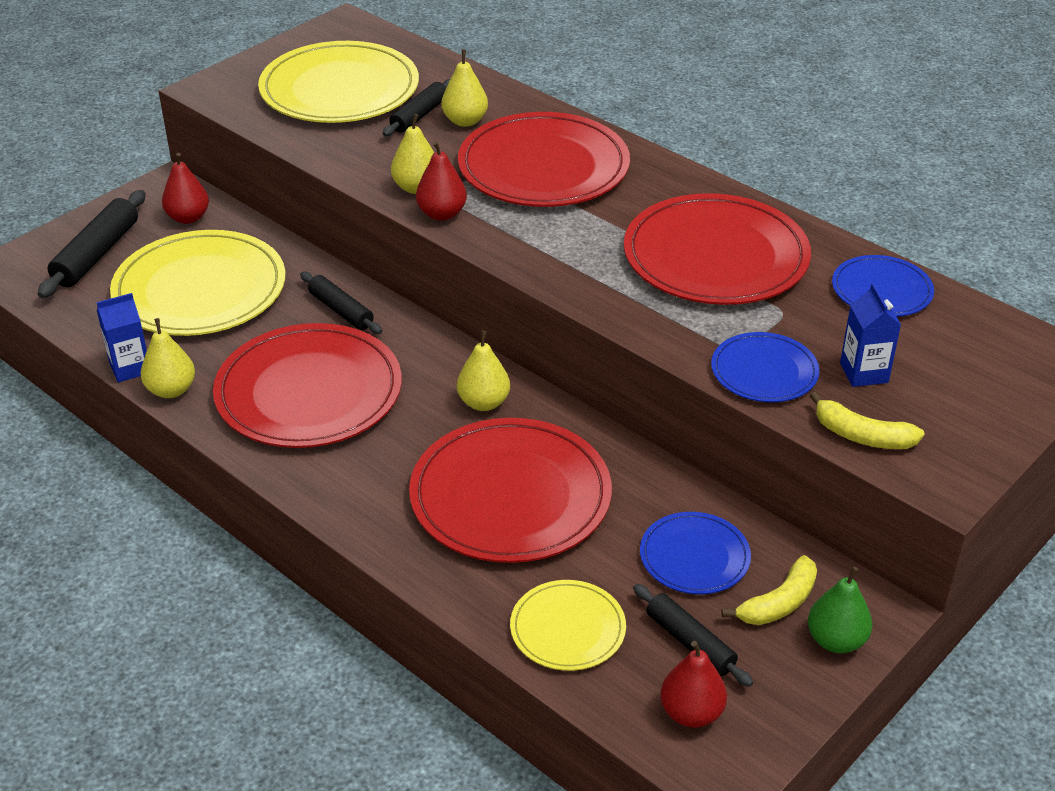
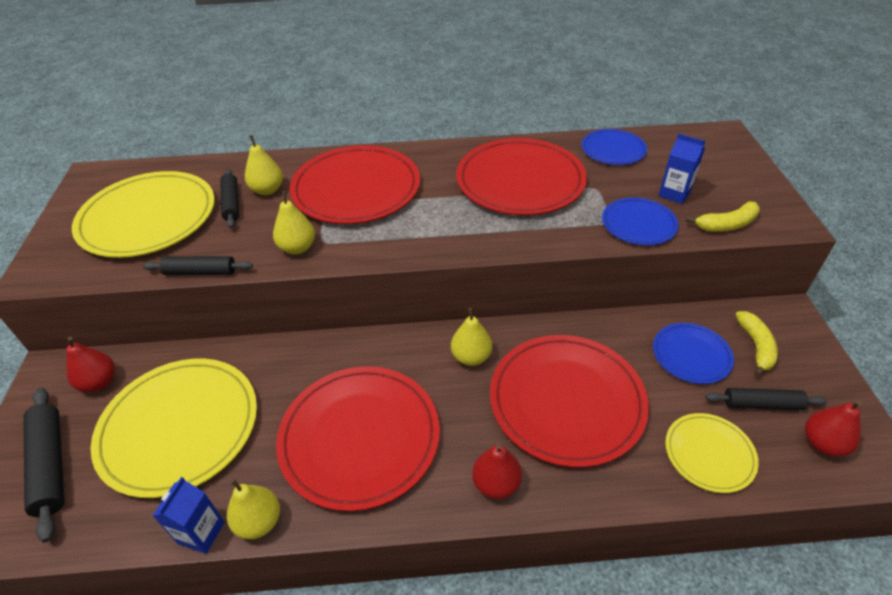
camera: 45 degrees left, 5 degrees up
(341, 310) = (304, 366): black rolling pin -> black rolling pin (200, 272)
(442, 214) = (339, 254): red pear -> red pear (496, 484)
(836, 640) = (801, 344): green pear -> none

